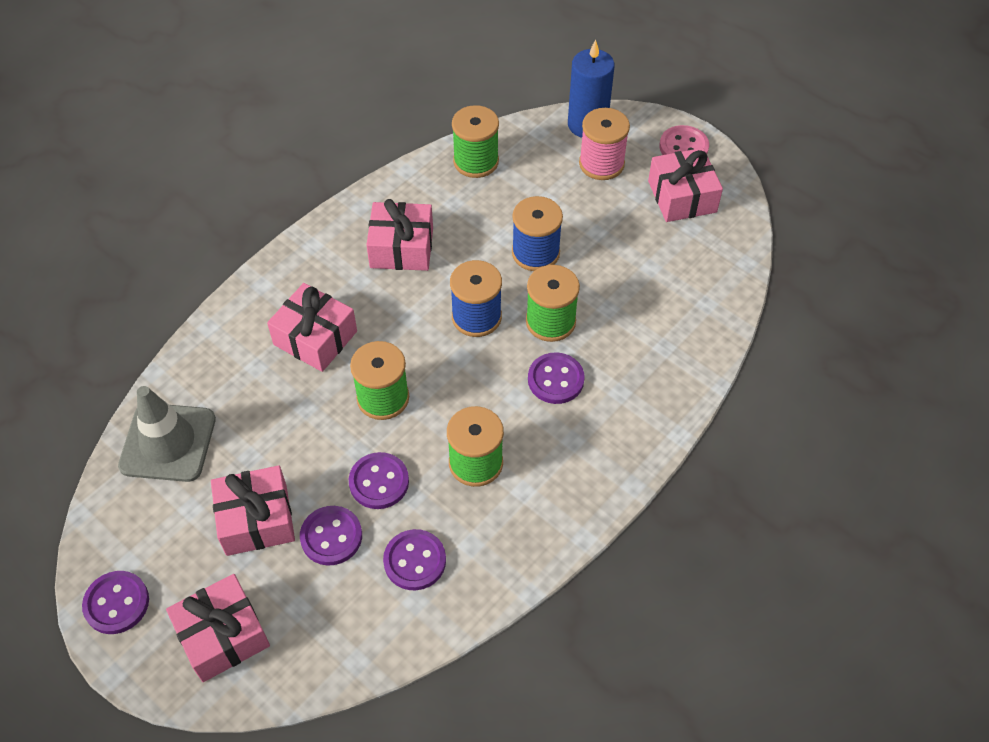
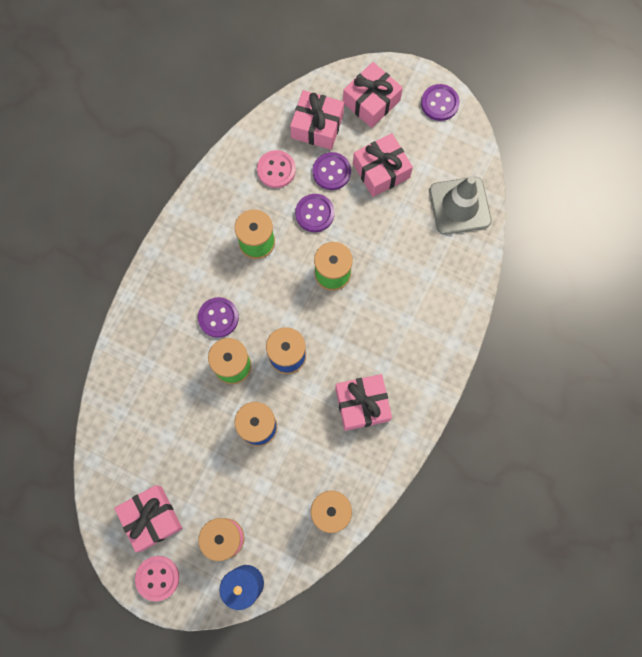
camera: 165 degrees right, 20 degrees up
(315, 338) = (396, 308): pink gift -> pink gift (317, 126)
(415, 561) = (276, 170): purple button -> pink button

